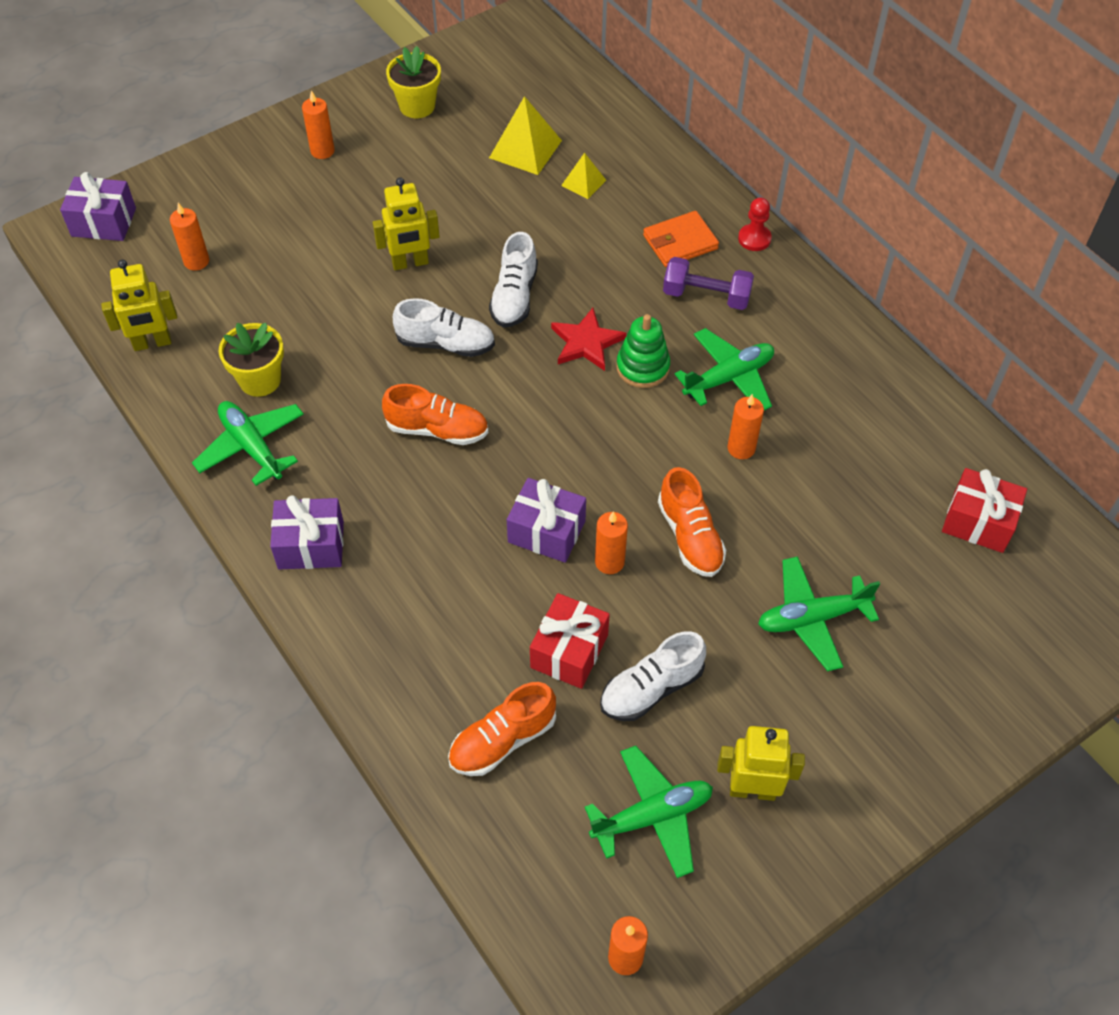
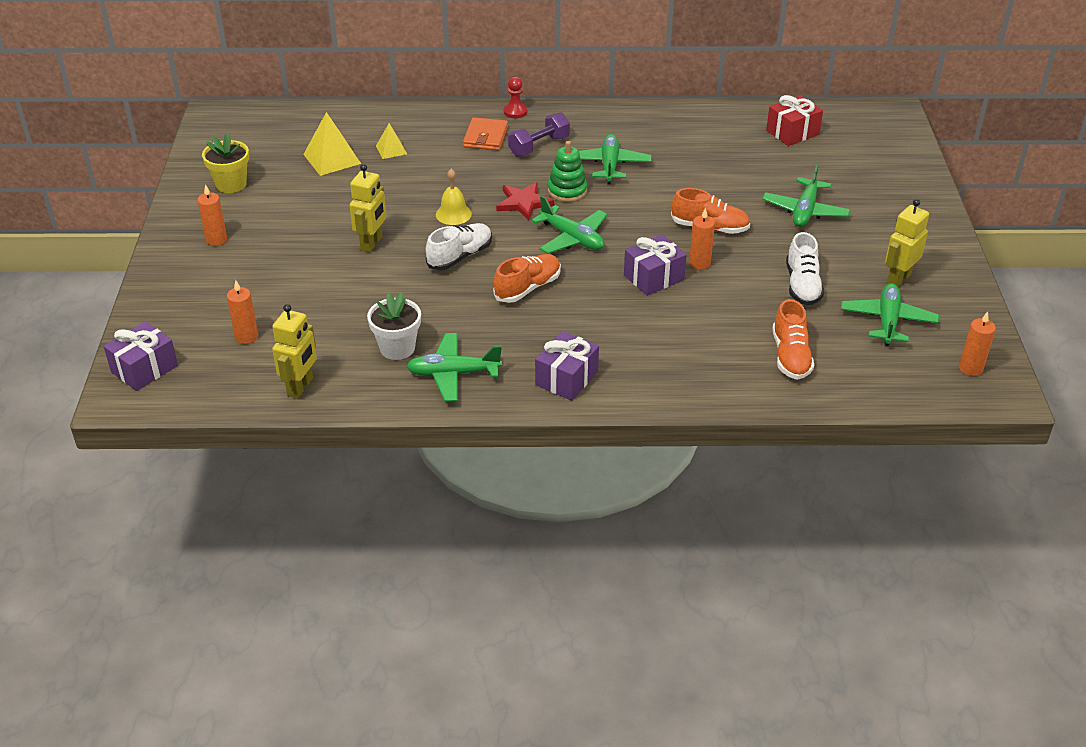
camera: 55 degrees left, 15 degrees down
(260, 380) = (397, 348): yellow flower pot -> white flower pot
(514, 296) = (453, 214): white shoe -> yellow bell
(558, 419) = (572, 238): none -> green plane
(569, 651) = (749, 305): red gift -> none
(741, 448) = (665, 183): orange candle -> none

